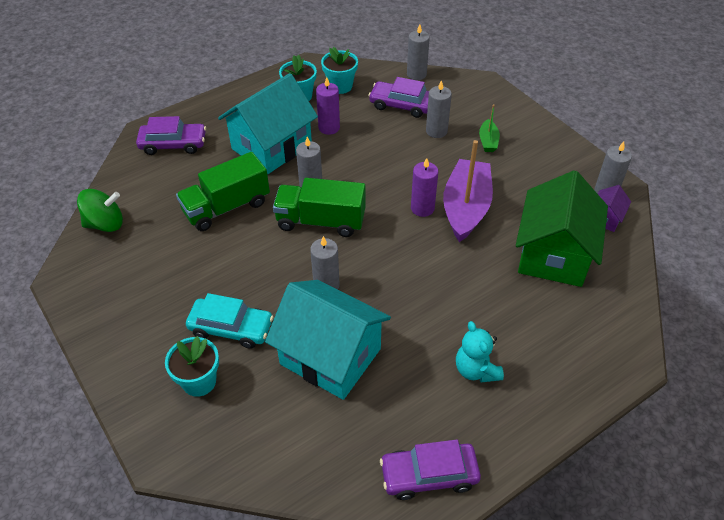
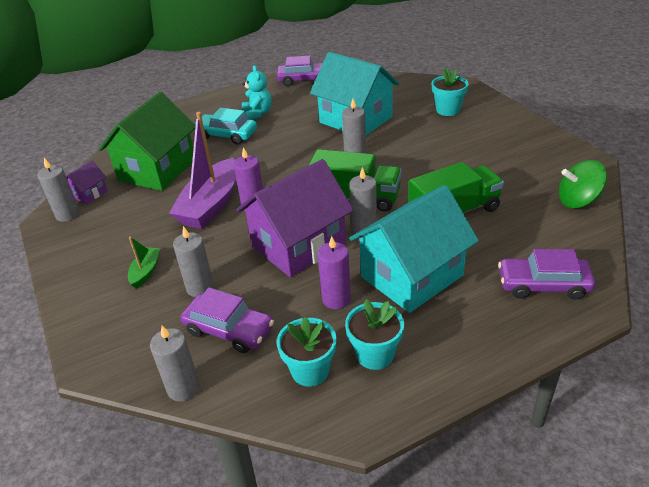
camera: 170 degrees left, 10 degrees down
(231, 328) = (430, 133): turquoise car -> turquoise car (226, 135)
(367, 169) = (298, 245): none -> purple house

